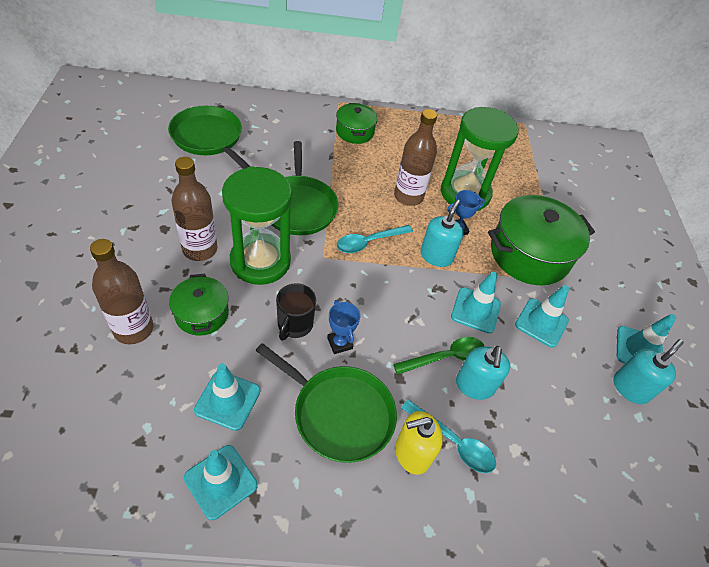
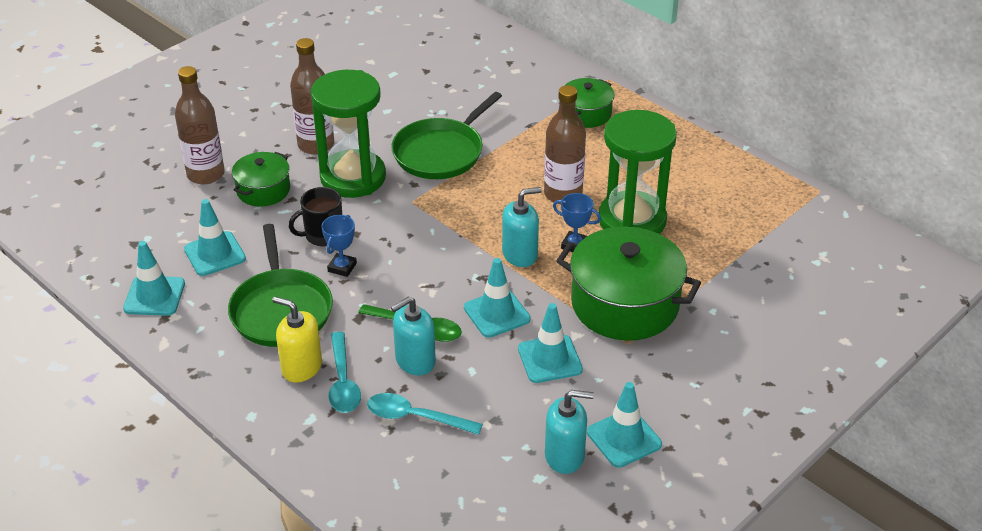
camera: 50 degrees right, 10 degrees down
(209, 138) = (430, 61): green pan -> none
(369, 242) = (469, 211): turquoise spoon -> turquoise spoon (416, 417)

